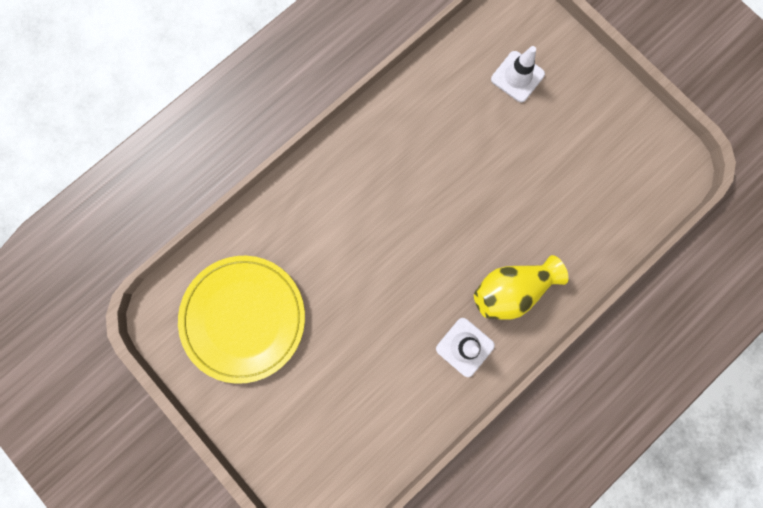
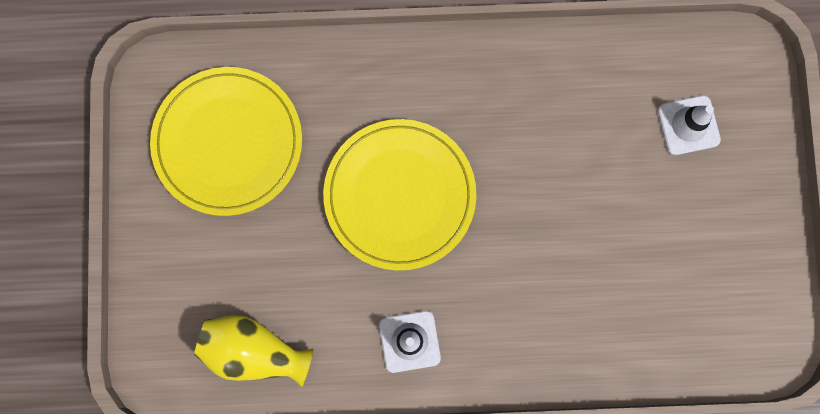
camera: 40 degrees right, 0 degrees up
(381, 261) = (399, 195): none -> yellow plate
(511, 290) = (500, 325): yellow vase -> yellow vase (254, 351)

